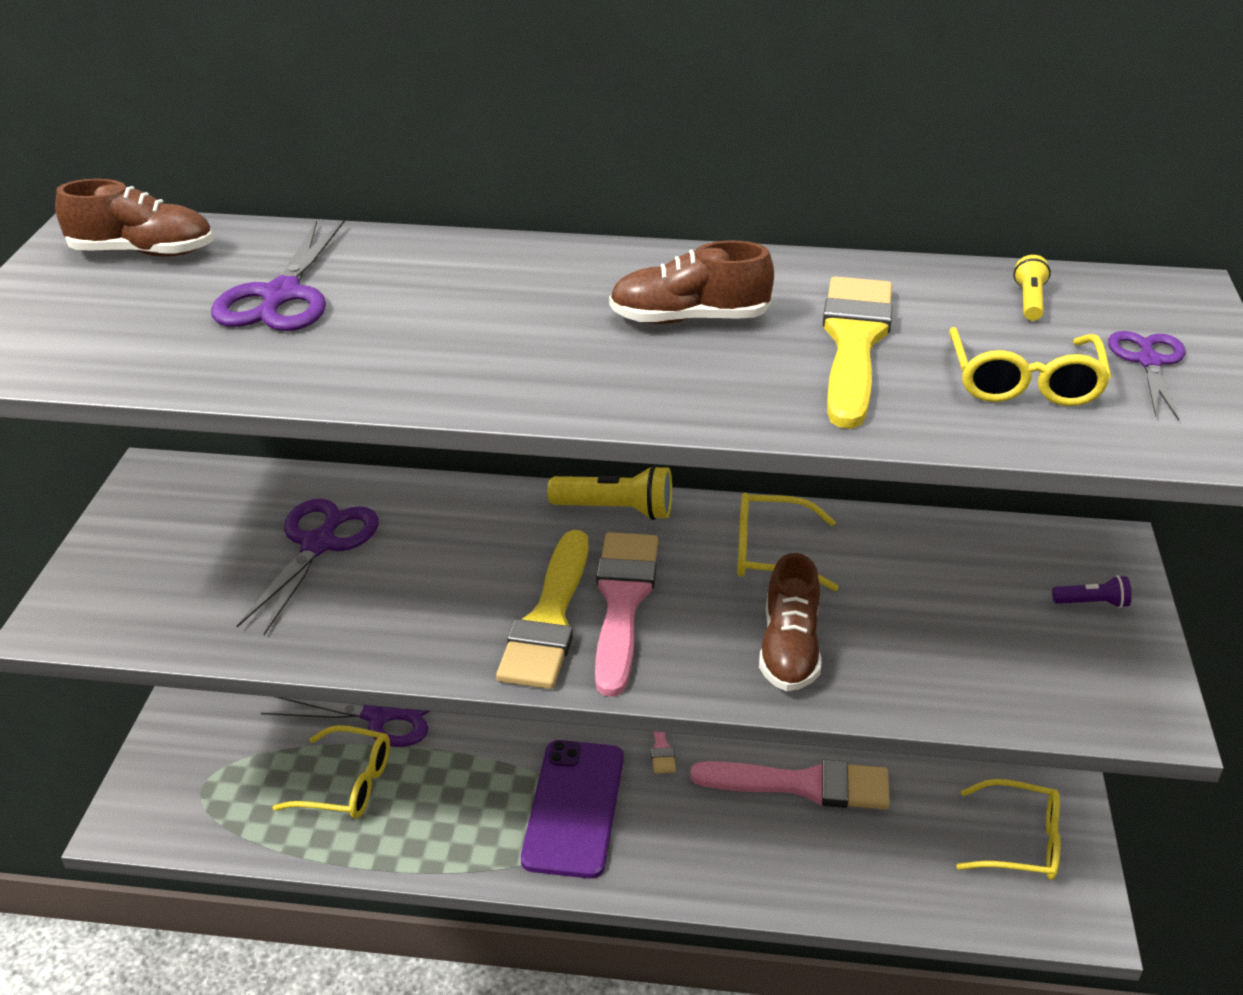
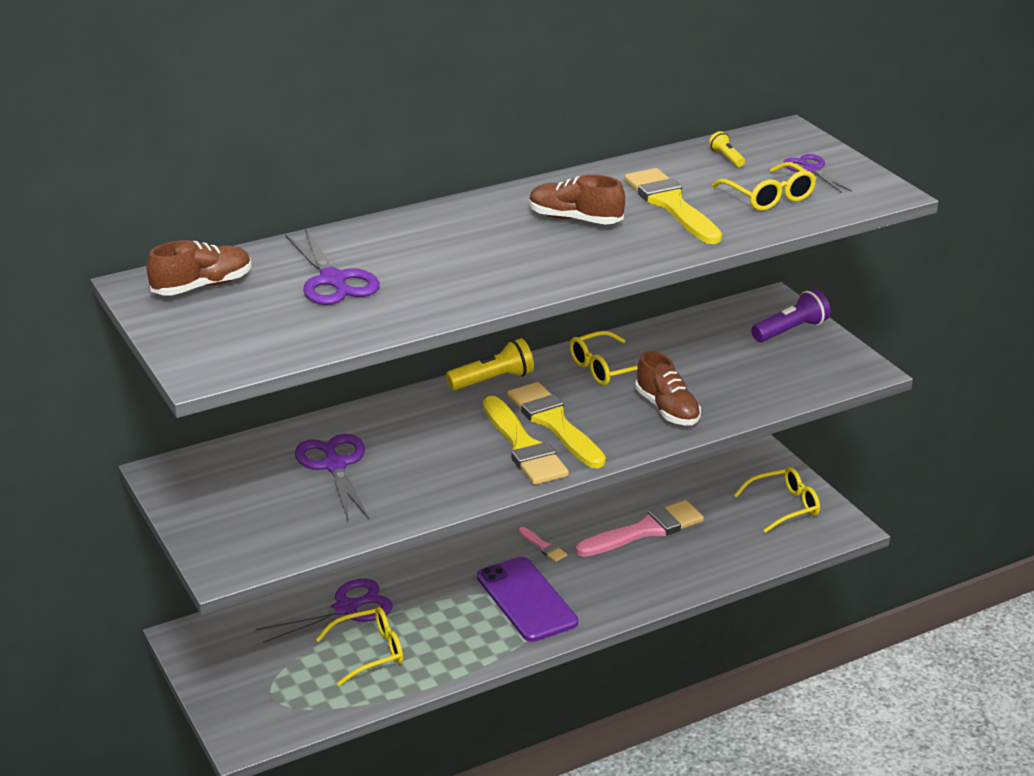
camera: 35 degrees left, 5 degrees down
(622, 602) = (554, 423): pink brush -> yellow brush
(689, 319) = (575, 219): brown shoe -> brown shoe turned 60 degrees clockwise
(1092, 603) = (791, 330): purple flashlight -> purple flashlight, size x1.82

